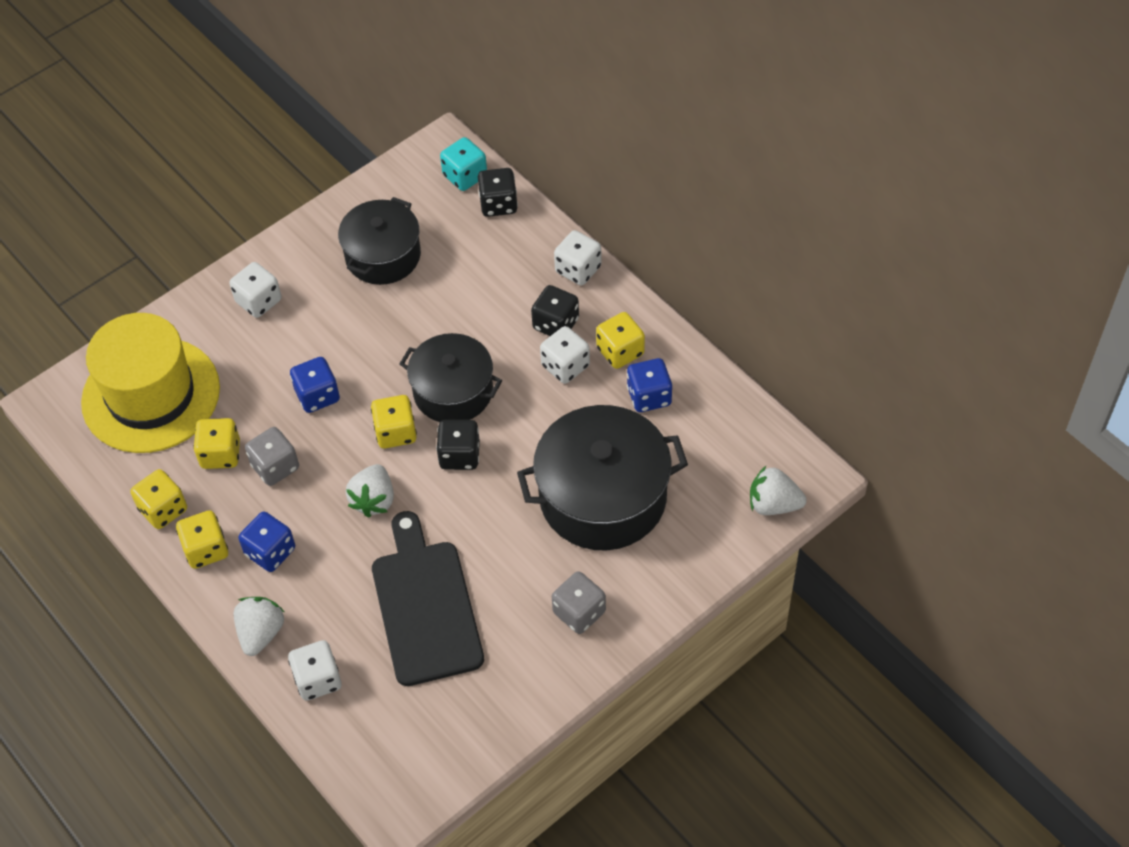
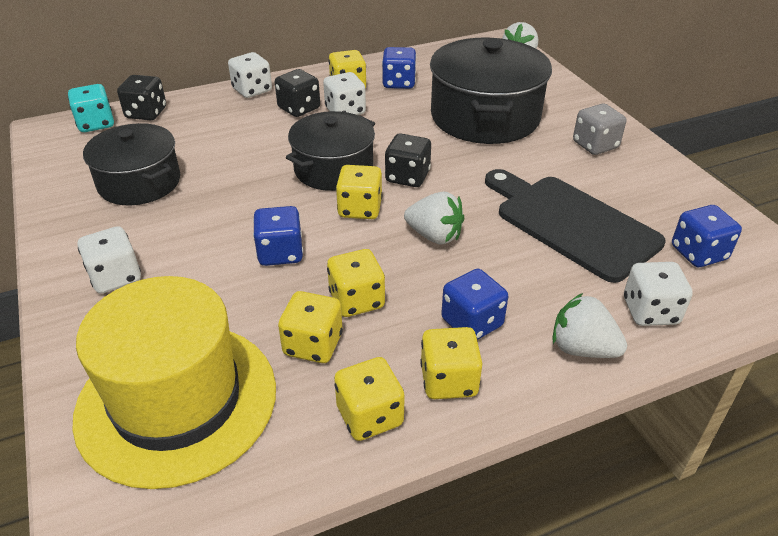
camera: 75 degrees left, 15 degrees down
(275, 467) = (356, 300): grey dice -> yellow dice
(411, 717) = (698, 253): none -> blue dice
(425, 606) = (571, 224): black cutting board -> black cutting board turned 45 degrees clockwise

